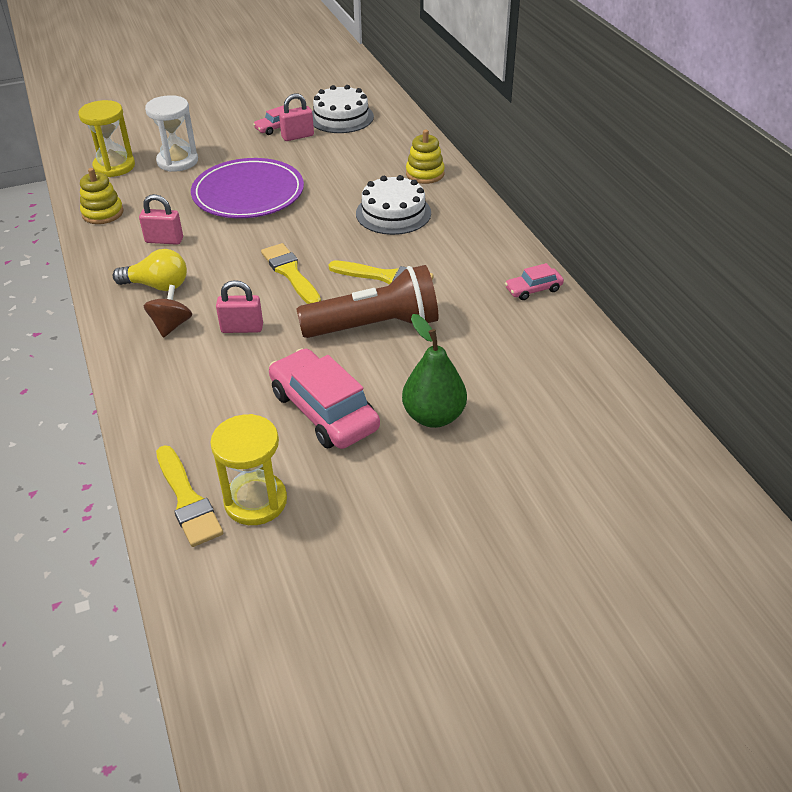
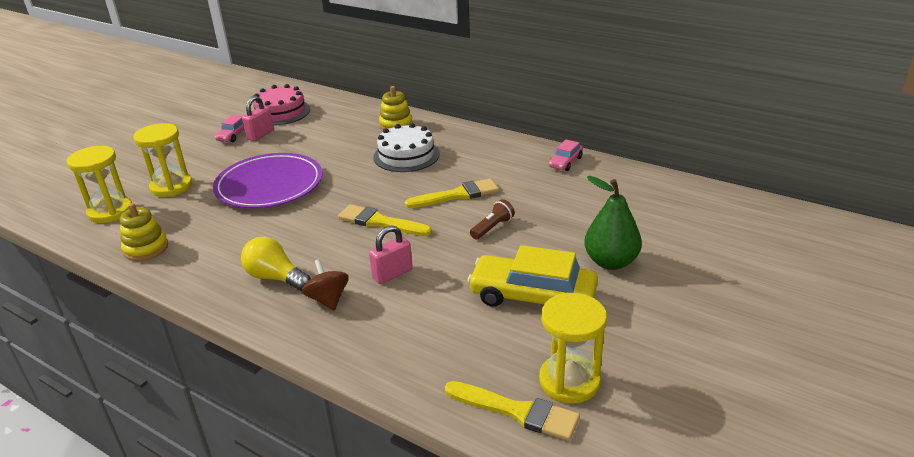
camera: 35 degrees left, 10 degrees down
(157, 285) = (275, 278): yellow light bulb -> yellow light bulb turned 120 degrees counterclockwise
(164, 240) = (236, 244): pink padlock -> none
(177, 161) = (171, 186): white hourglass -> yellow hourglass
(324, 410) = (532, 296): pink car -> yellow car
(341, 117) = (280, 112): white cake -> pink cake
(374, 326) = (492, 228): brown flashlight -> brown flashlight, size x0.43

